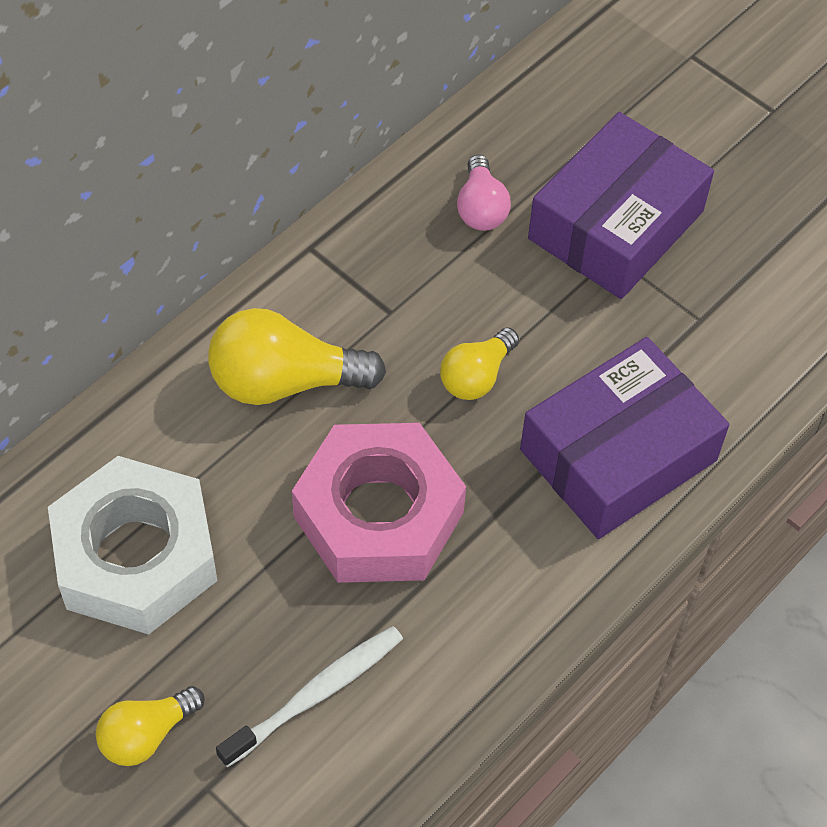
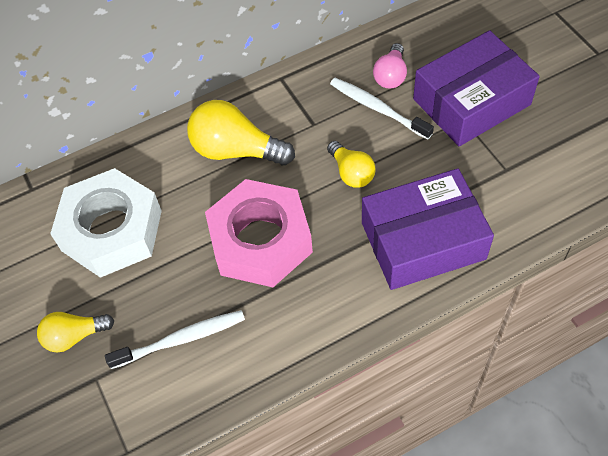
camera: 25 degrees right, 0 degrees up
(476, 376) = (351, 173): yellow light bulb -> yellow light bulb turned 90 degrees counterclockwise
(479, 265) = (377, 108): none -> white toothbrush

